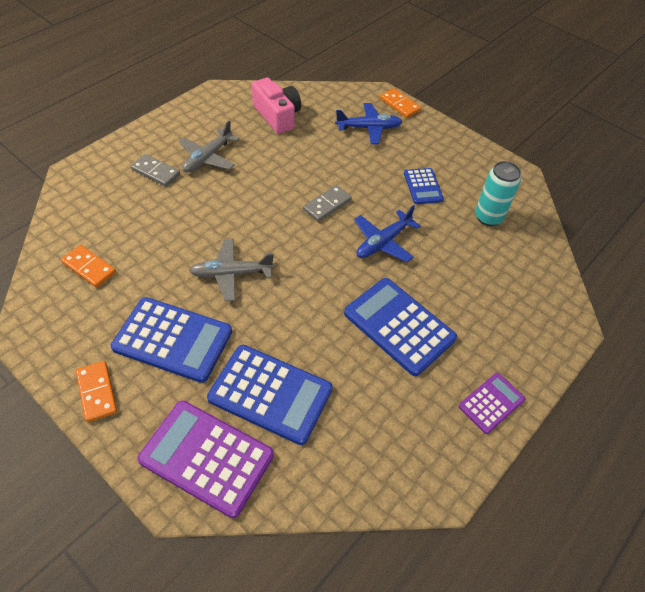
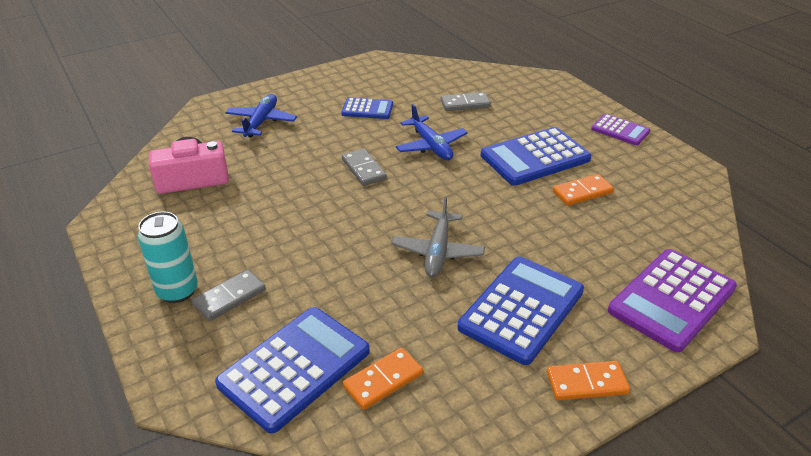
camera: 70 degrees left, 15 degrees down
(208, 157) = (232, 246): grey plane -> none
(270, 394) = (601, 246): blue calculator -> blue calculator (295, 368)
(399, 105) = (238, 97): orange domino -> orange domino (582, 192)
(472, 255) = (465, 104): none -> grey domino
(488, 217) = (423, 86): turquoise can -> turquoise can (177, 291)
(491, 403) = (620, 130): purple calculator -> purple calculator turned 150 degrees clockwise

